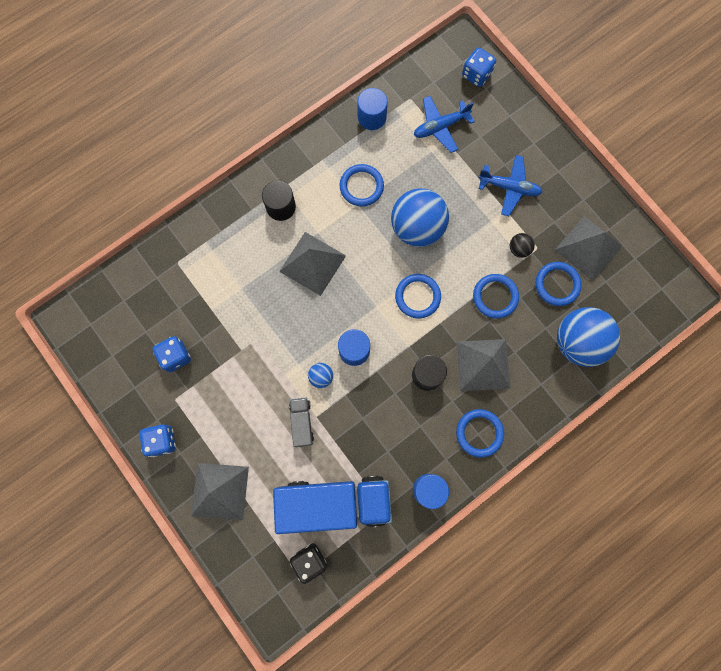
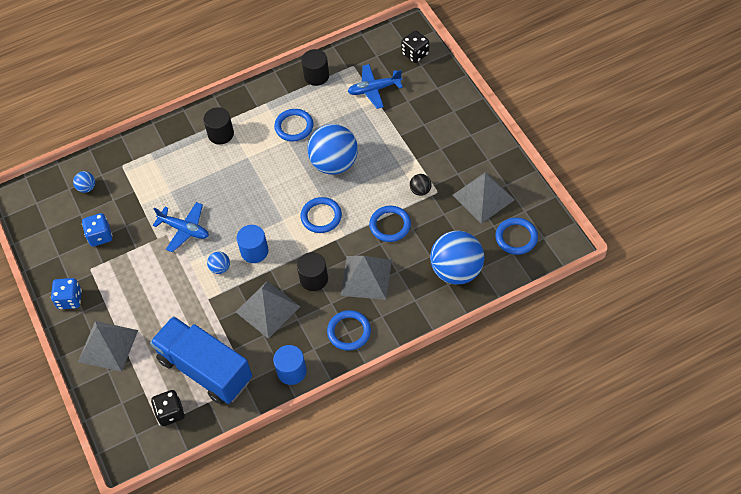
camera: 15 degrees right, 20 degrees down
(144, 297) = (87, 188): none -> blue ball
(302, 423) = (193, 302): grey truck -> none
(312, 263) = (236, 180): grey pyramid -> grey pyramid (267, 309)
(334, 503) = (205, 369): blue truck -> blue truck turned 150 degrees counterclockwise
(372, 117) = (316, 76): blue cylinder -> black cylinder
(476, 75) = (415, 54): blue dice -> black dice
(509, 187) = (423, 142): blue plane -> blue plane (184, 230)
(557, 284) = (448, 222): blue ring -> blue ring (516, 237)

